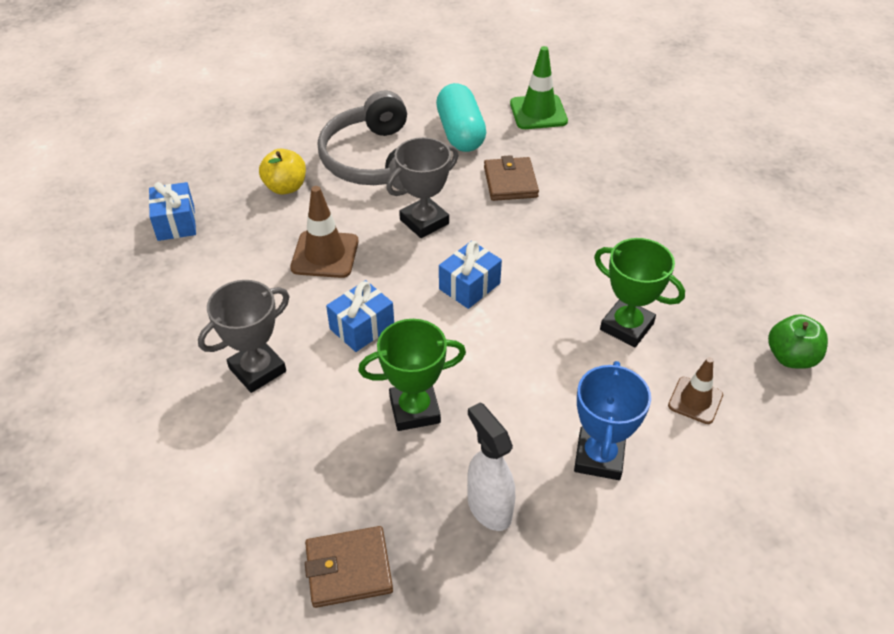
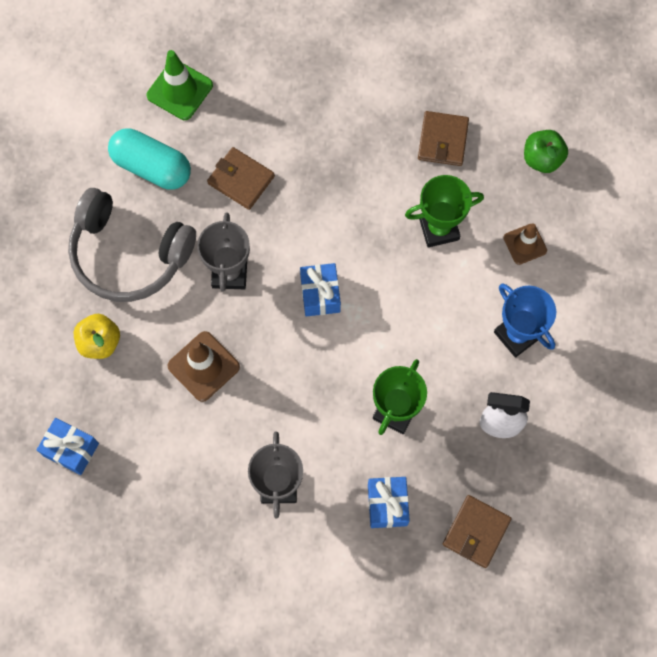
camera: 50 degrees left, 25 degrees up
(362, 327) = (298, 392): blue gift -> blue gift (387, 505)
(708, 277) = (443, 140): none -> brown wallet

